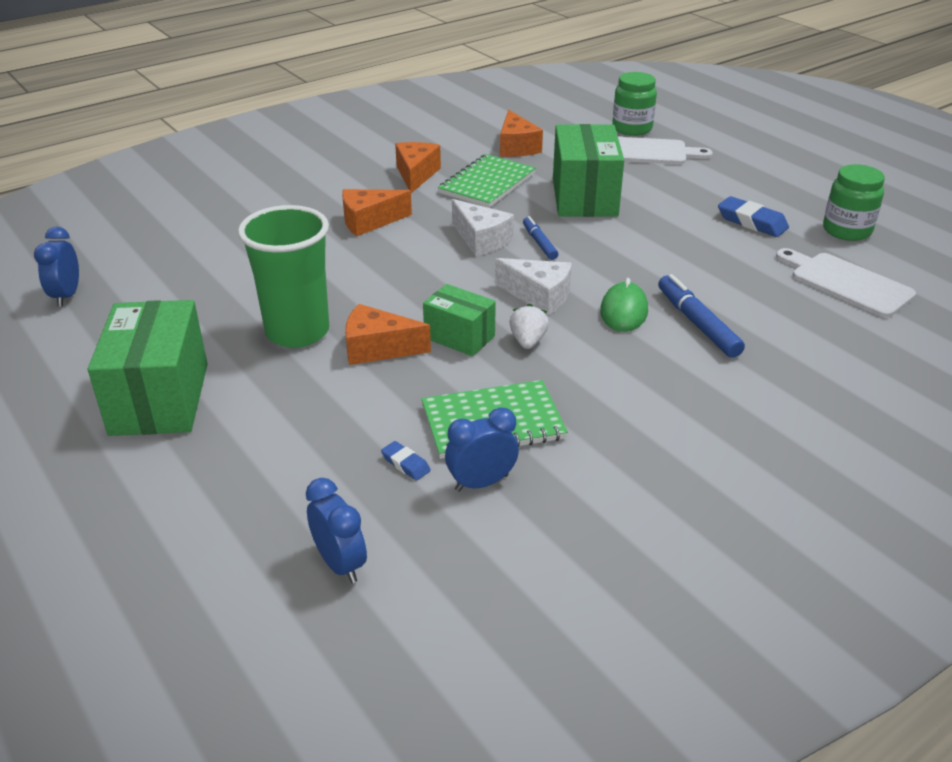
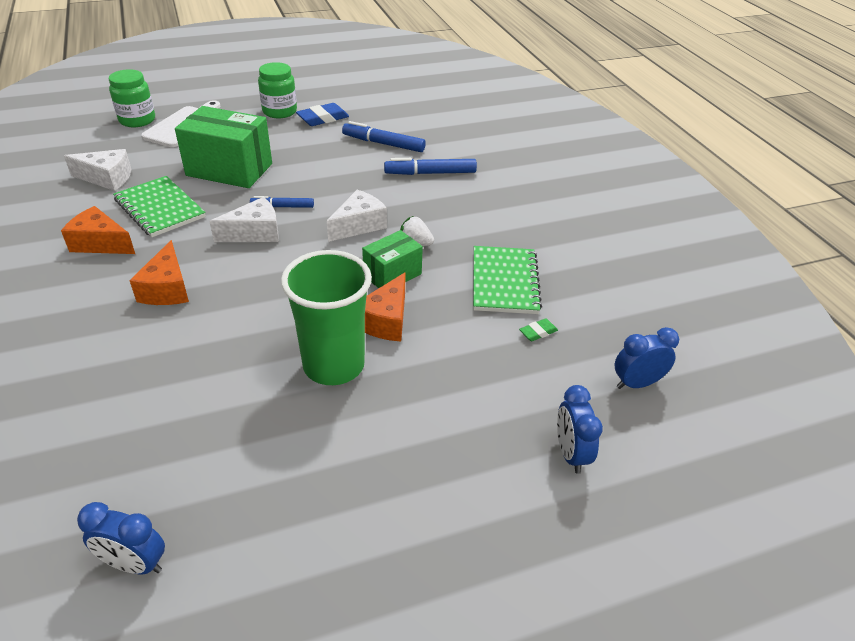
camera: 75 degrees left, 5 degrees up
(160, 398) = (397, 478): green box -> none
(405, 464) = (538, 332): blue eraser -> green eraser
(481, 483) = (567, 301): blue clock -> blue clock (570, 453)
(516, 147) = (107, 178): orange cheese -> white cheese
(623, 311) = (400, 195): green mouse -> none
(736, 275) = (383, 144): none -> blue marker
(846, 230) = (358, 94): green jar -> green jar (279, 111)
(846, 283) = (416, 113): white cutting board -> none

